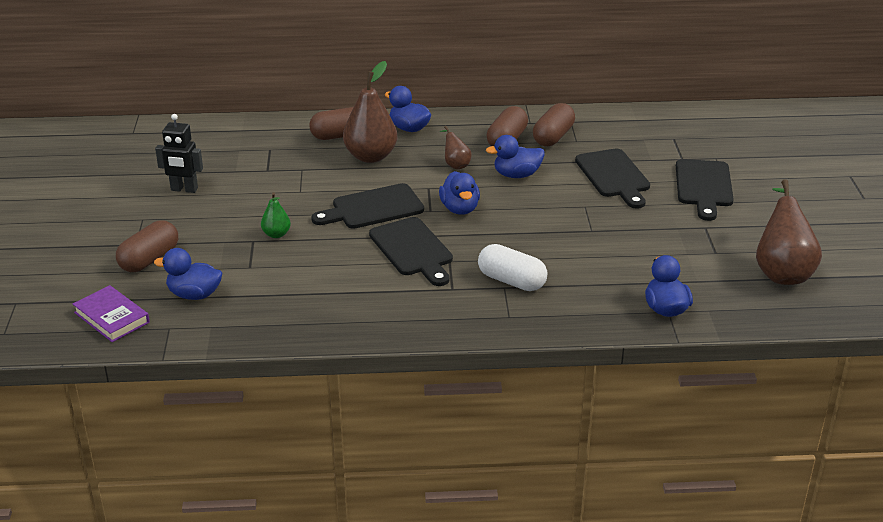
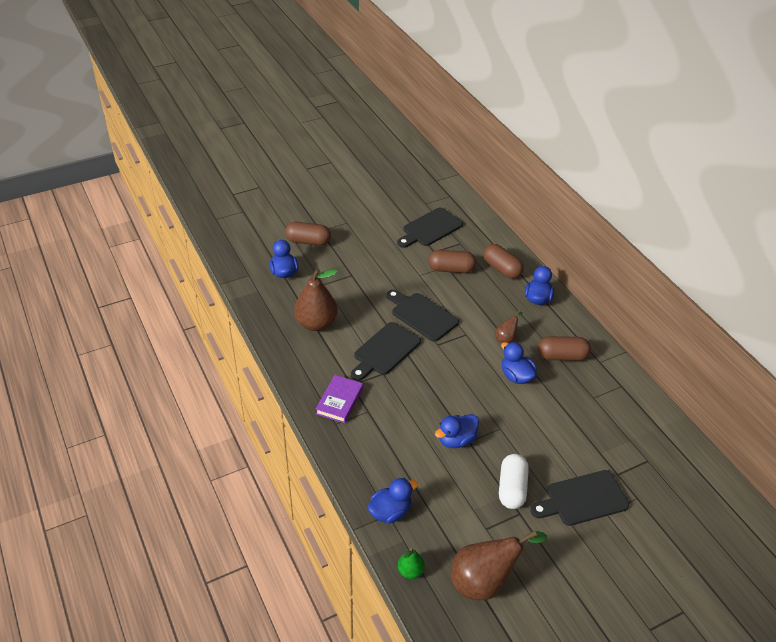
camera: 65 degrees right, 10 degrees up
(112, 317) = (247, 250): purple book -> purple book (340, 401)
(184, 189) = (388, 226): black robot -> none
(276, 234) = (364, 282): green pear -> green pear (410, 571)
(371, 156) = (485, 292): brown pear -> brown pear (316, 323)
(460, 209) = (449, 359): blue duck -> blue duck (456, 440)
(511, 281) = (377, 413): white capsule -> white capsule (512, 488)
(553, 137) = (588, 382): brown capsule -> brown capsule (451, 269)
(614, 176) = (556, 435): black cutting board -> black cutting board (430, 228)

